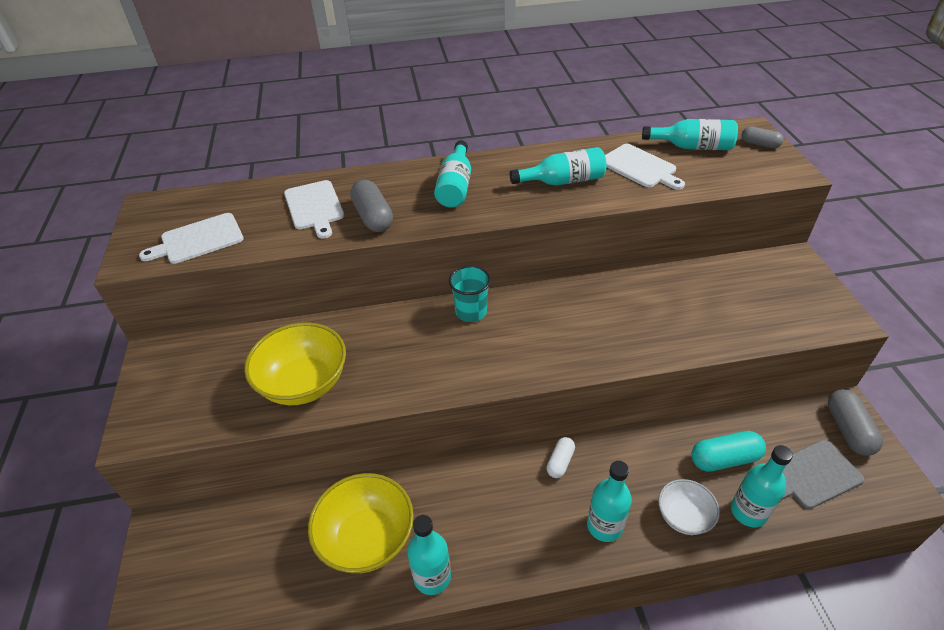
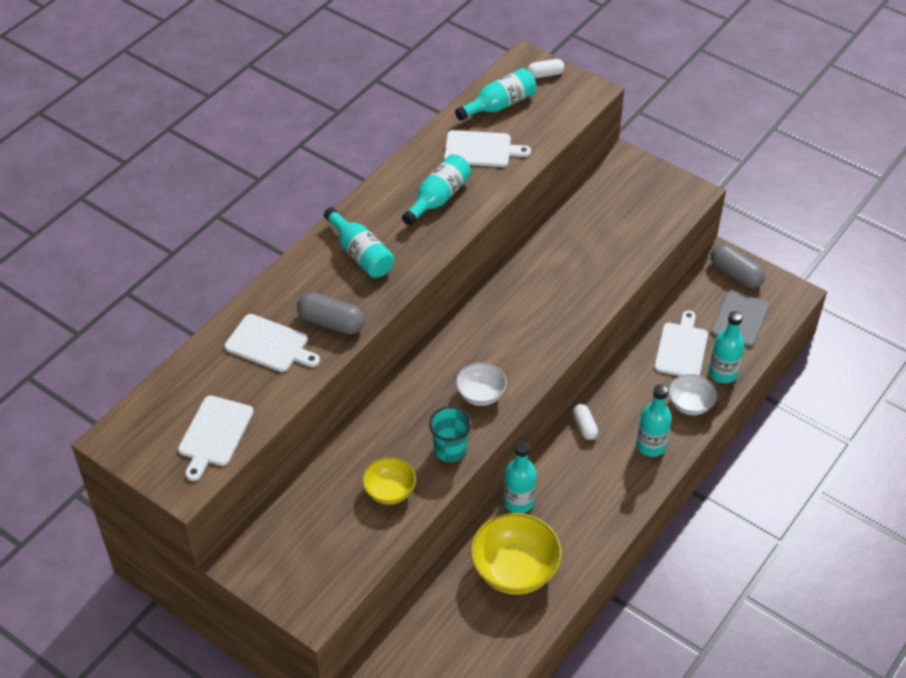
camera: 45 degrees left, 5 degrees up
(304, 383) = (389, 491): yellow bowl -> yellow bowl, size x0.58
(432, 577) = (581, 556): turquoise bottle -> turquoise bottle (519, 502)
(462, 360) = (481, 394): none -> white bowl
(471, 312) = (444, 354): turquoise cup -> turquoise cup (450, 450)
(724, 459) = (681, 348): turquoise capsule -> white cutting board
(759, 144) = (545, 74): grey capsule -> white capsule

